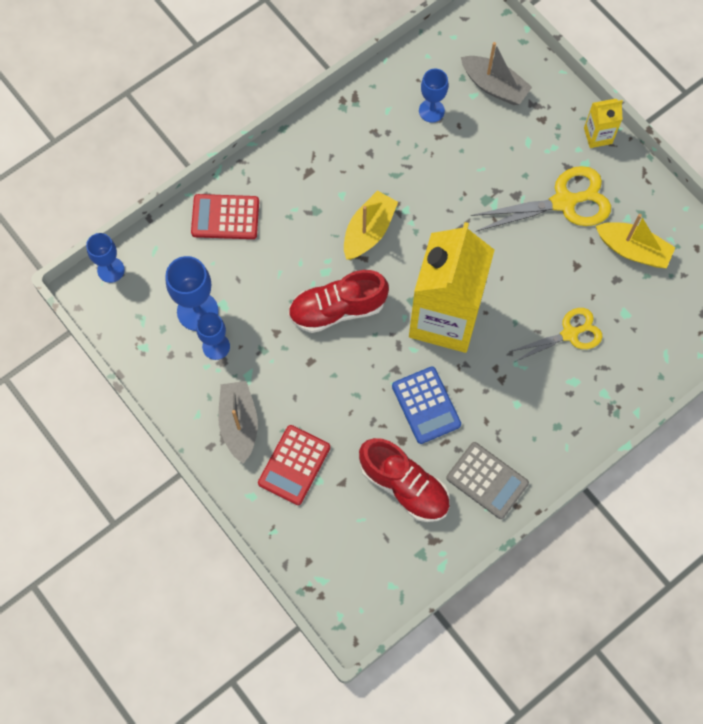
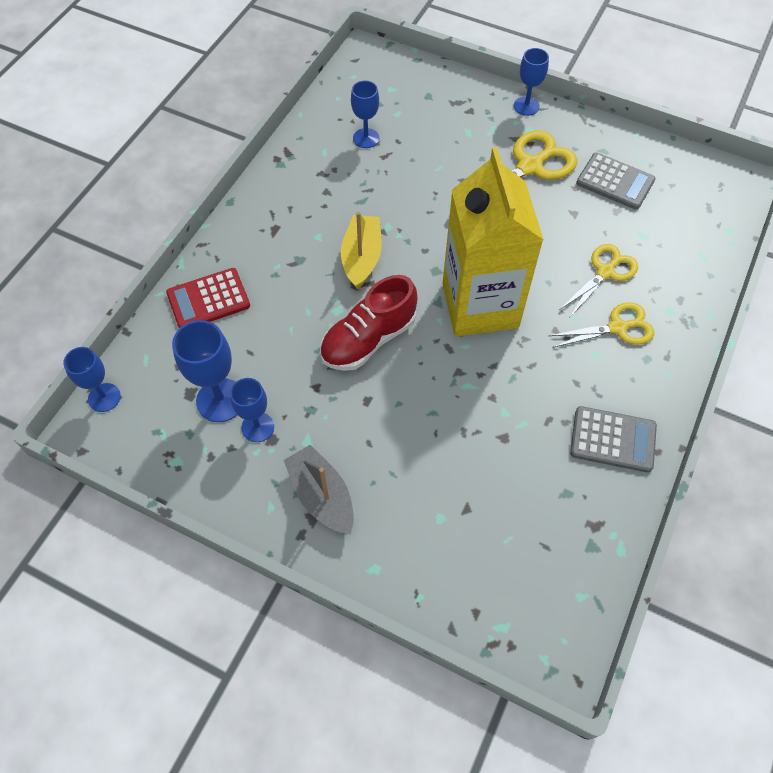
camera: 25 degrees left, 10 degrees down
(294, 465) = (405, 513): red calculator -> none
(404, 485) = (533, 482): red shoe -> none
(426, 405) = (509, 393): blue calculator -> none
(494, 86) = (412, 100): grey boat -> none
(549, 389) = (618, 327): none -> yellow scissors
(597, 136) = (526, 106): yellow carton -> blue goblet
(632, 250) = (615, 182): yellow boat -> grey calculator

